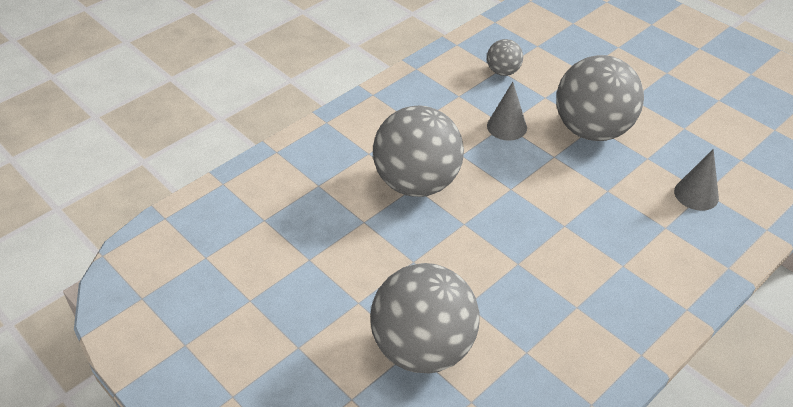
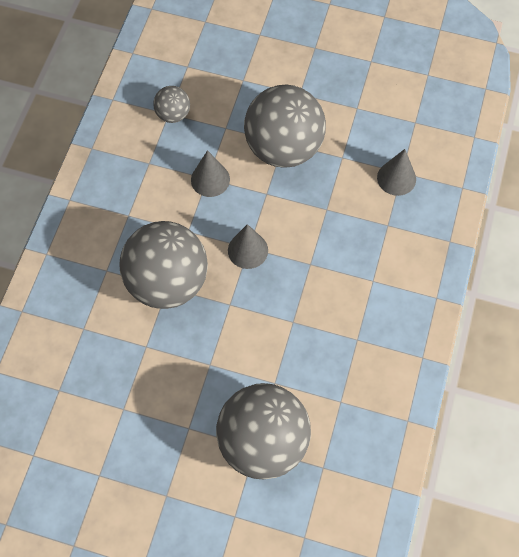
camera: 30 degrees left, 20 degrees up
(508, 190) = (248, 250): none -> grey cone

